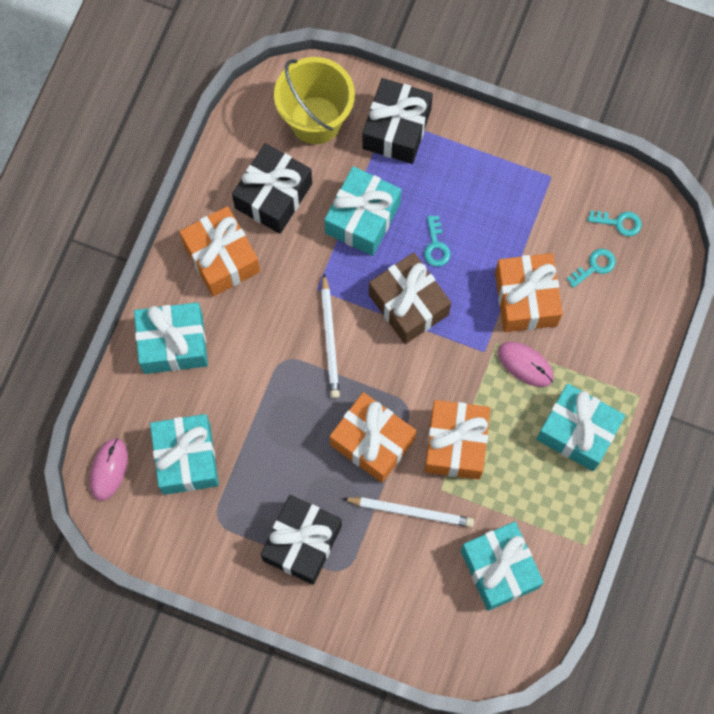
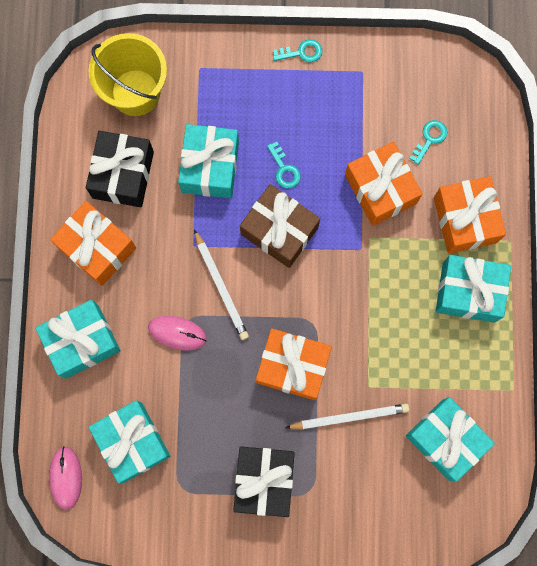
camera: 20 degrees left, 5 degrees up
(396, 129) = (211, 76): black gift -> none
(456, 444) = (367, 342): orange gift -> orange gift (465, 220)
(525, 364) = (401, 248): pink mouse -> pink mouse (177, 333)
(619, 222) = (436, 92): turquoise key -> turquoise key (301, 52)

